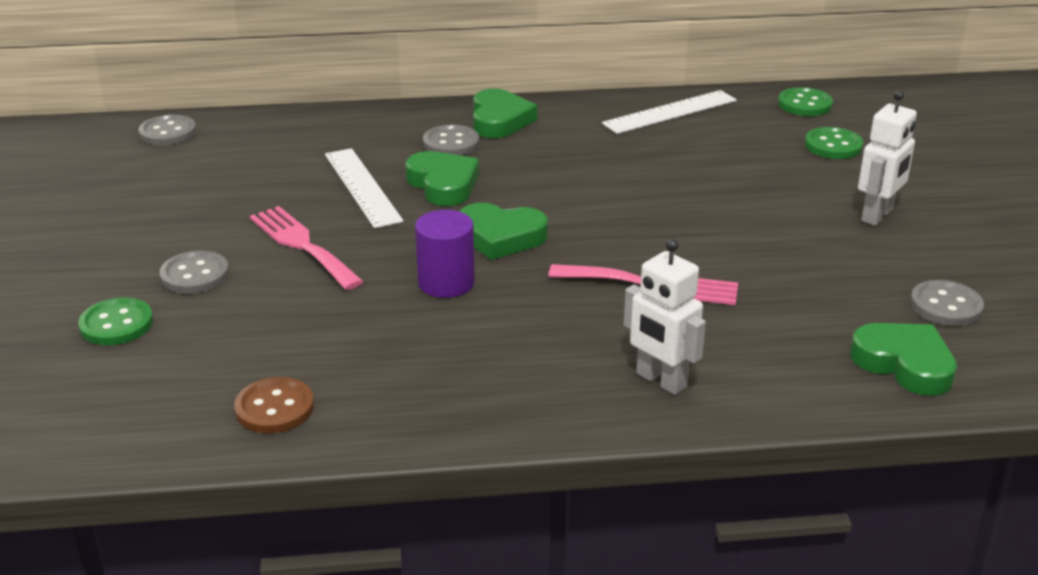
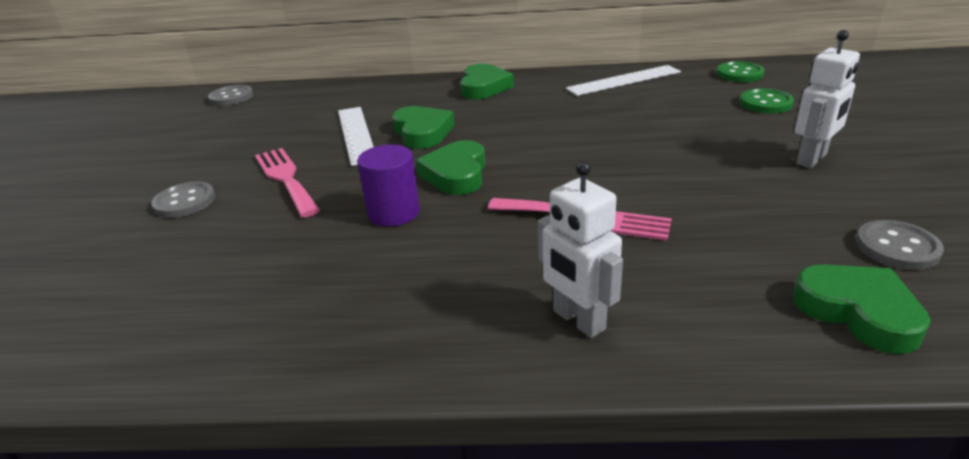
camera: 10 degrees right, 0 degrees up
(116, 324) = (93, 243): green button -> none
(274, 408) = (177, 333): brown button -> none
(451, 143) = (440, 103): grey button -> none
(501, 237) = (456, 174): green heart -> green heart turned 75 degrees clockwise

